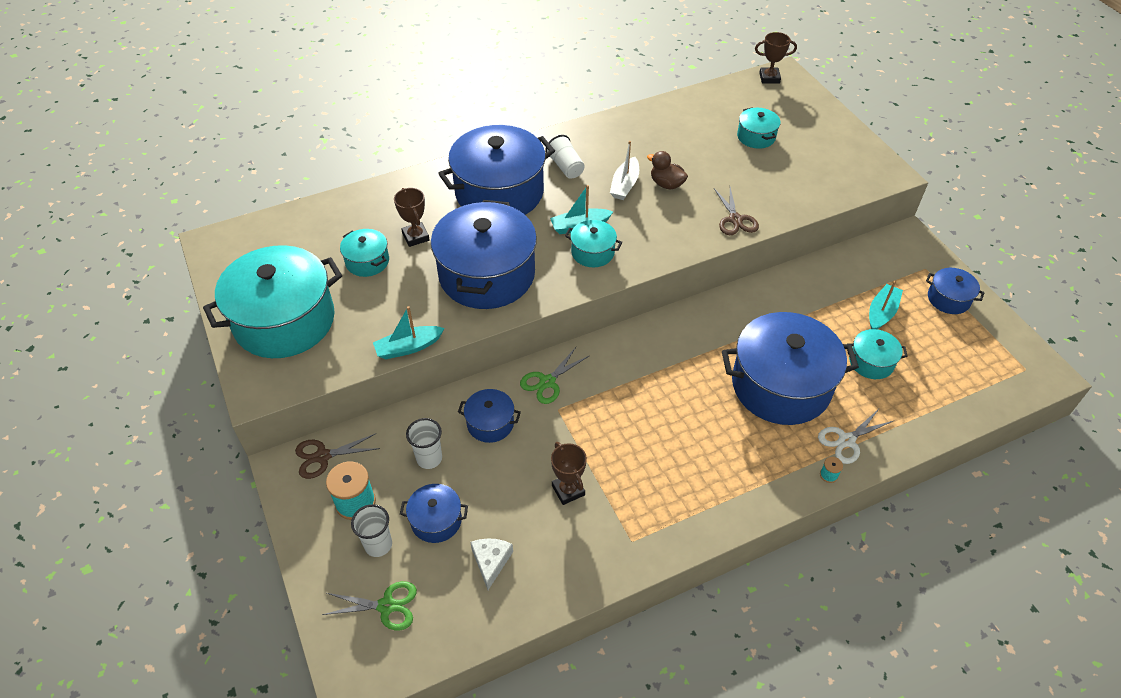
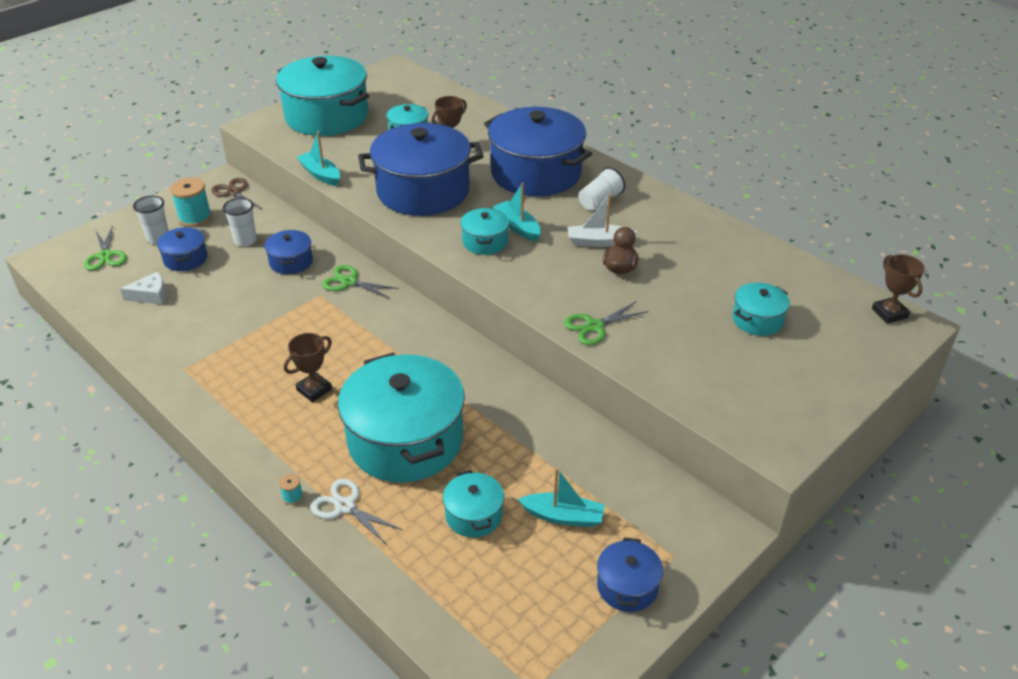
camera: 70 degrees right, 10 degrees down
(568, 490) = (230, 320): brown trophy -> brown trophy (314, 390)
(735, 219) = (594, 326): brown scissors -> green scissors
(781, 385) = (405, 440): blue pot -> turquoise pot

